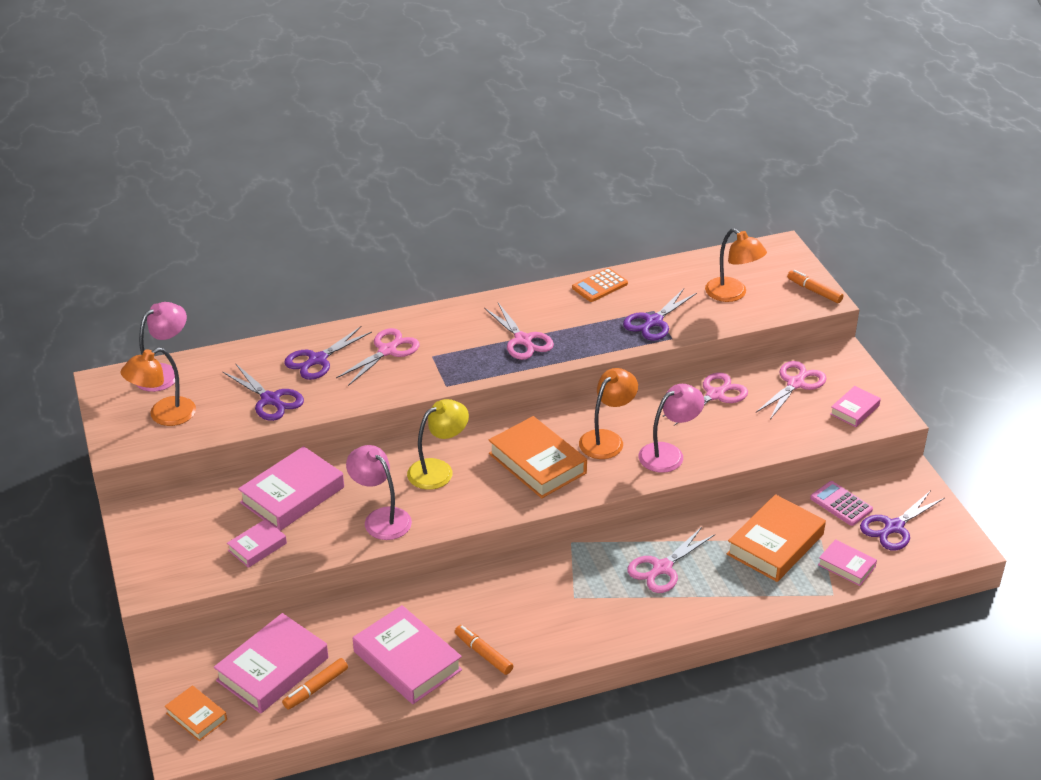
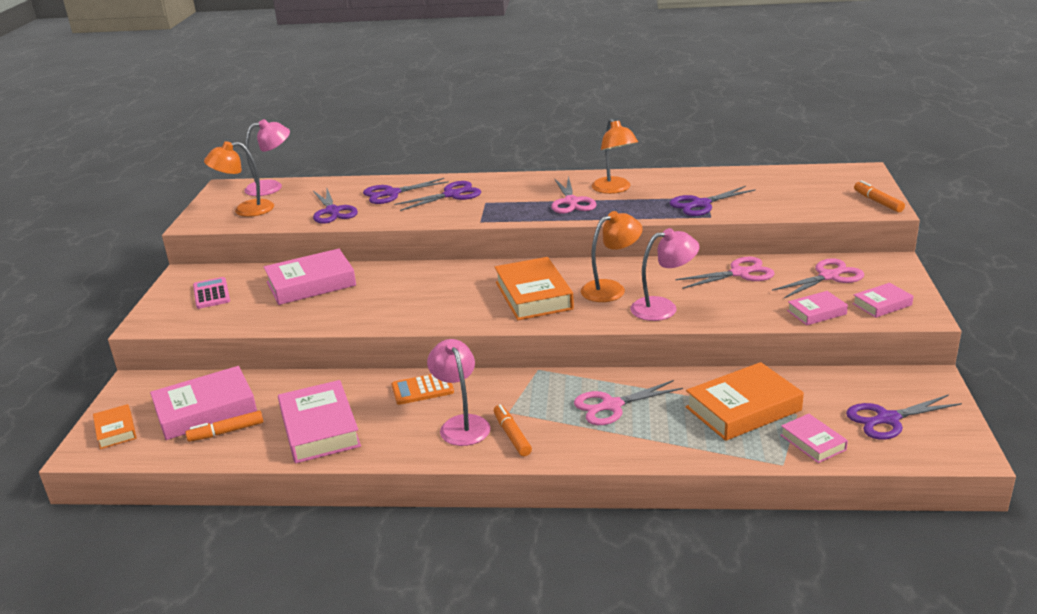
camera: 25 degrees right, 10 degrees down
(257, 547) = (252, 312): pink book -> pink book (816, 312)
(381, 518) = (367, 310): pink lamp -> pink lamp (461, 424)
(388, 350) = (452, 195): pink scissors -> purple scissors
(438, 470) = (443, 286): yellow lamp -> none
(483, 654) = (390, 438): orange marker -> orange marker (512, 435)
(599, 286) = (668, 177): orange calculator -> orange calculator (422, 389)
(732, 294) = (791, 195): orange lamp -> orange lamp (614, 189)
(841, 504) = (836, 389): pink calculator -> pink calculator (211, 294)

